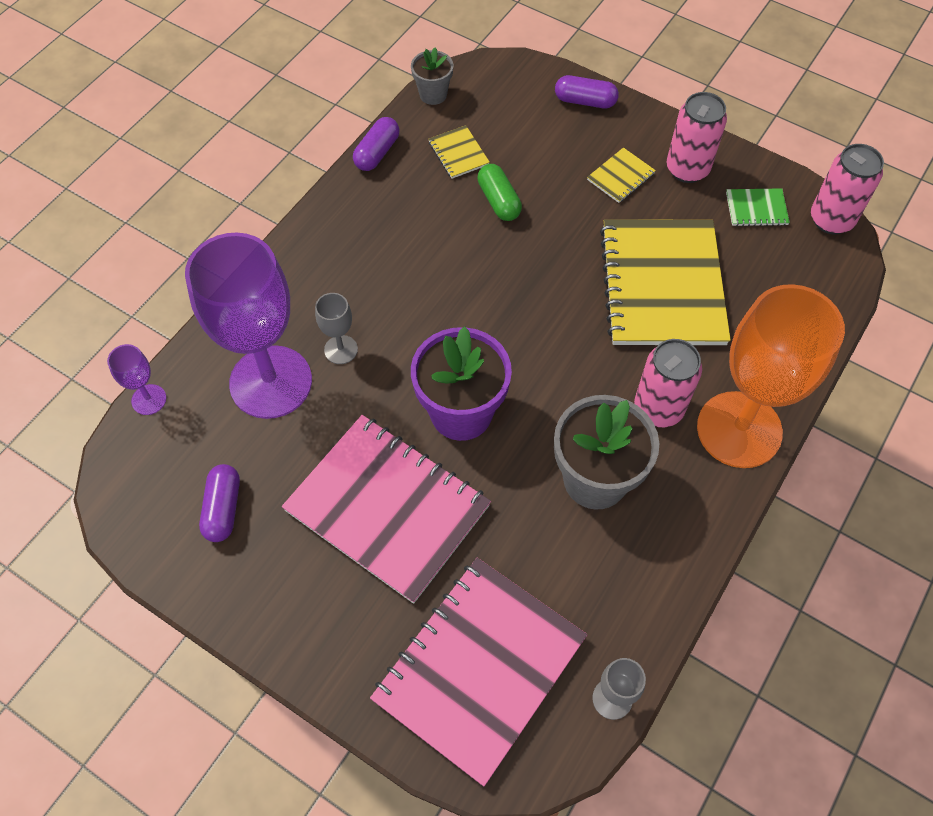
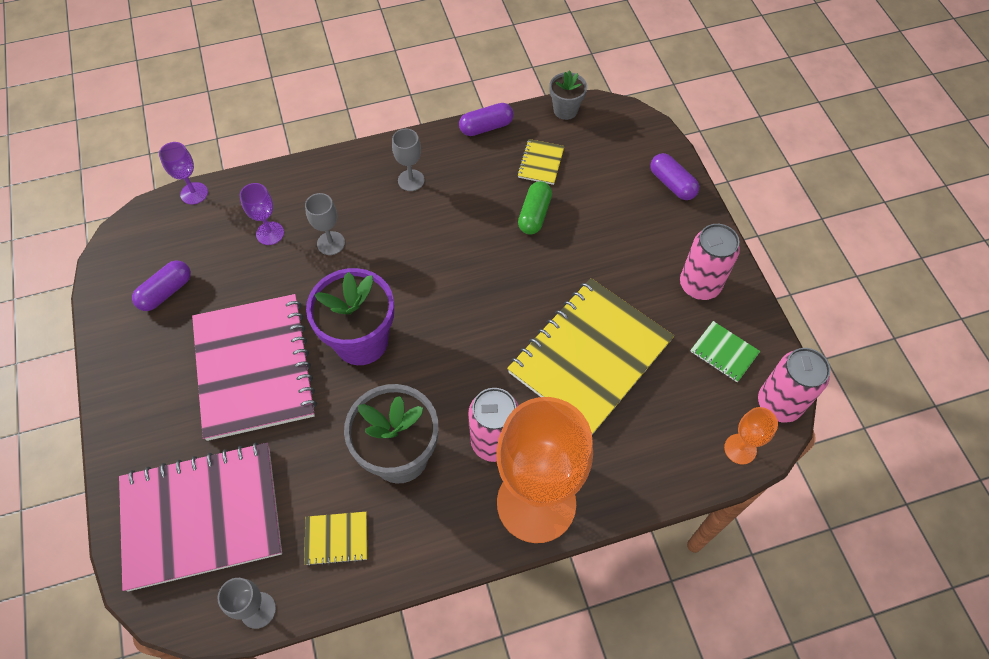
camera: 40 degrees right, 0 degrees up
(271, 382) = (270, 233): purple goblet -> purple goblet, size x0.42
(357, 244) = (411, 180): none -> grey goblet
(620, 176) = (641, 256): yellow notebook -> yellow notebook (336, 538)
(838, 273) = (740, 449): none -> orange goblet

